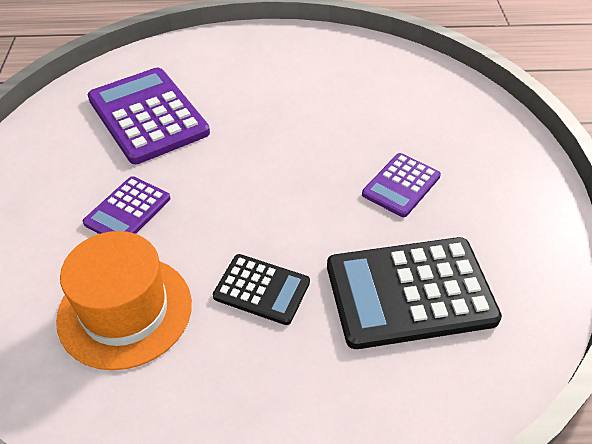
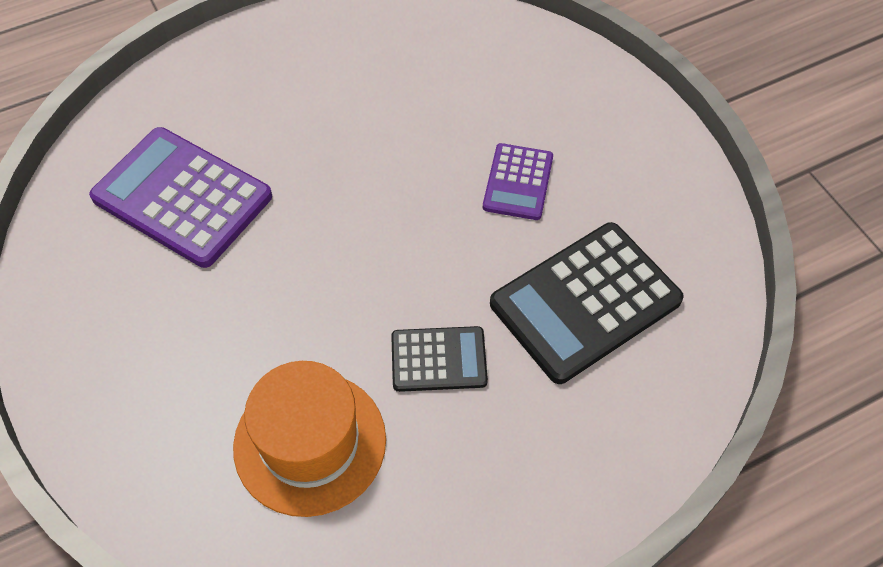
camera: 25 degrees left, 10 degrees up
(127, 211) = (237, 328): purple calculator -> none

